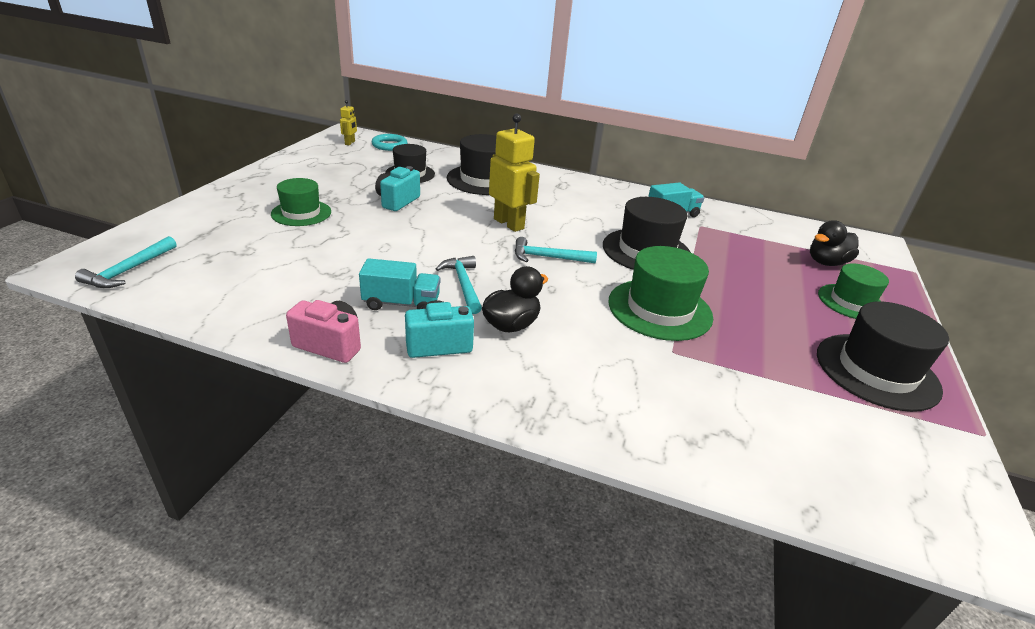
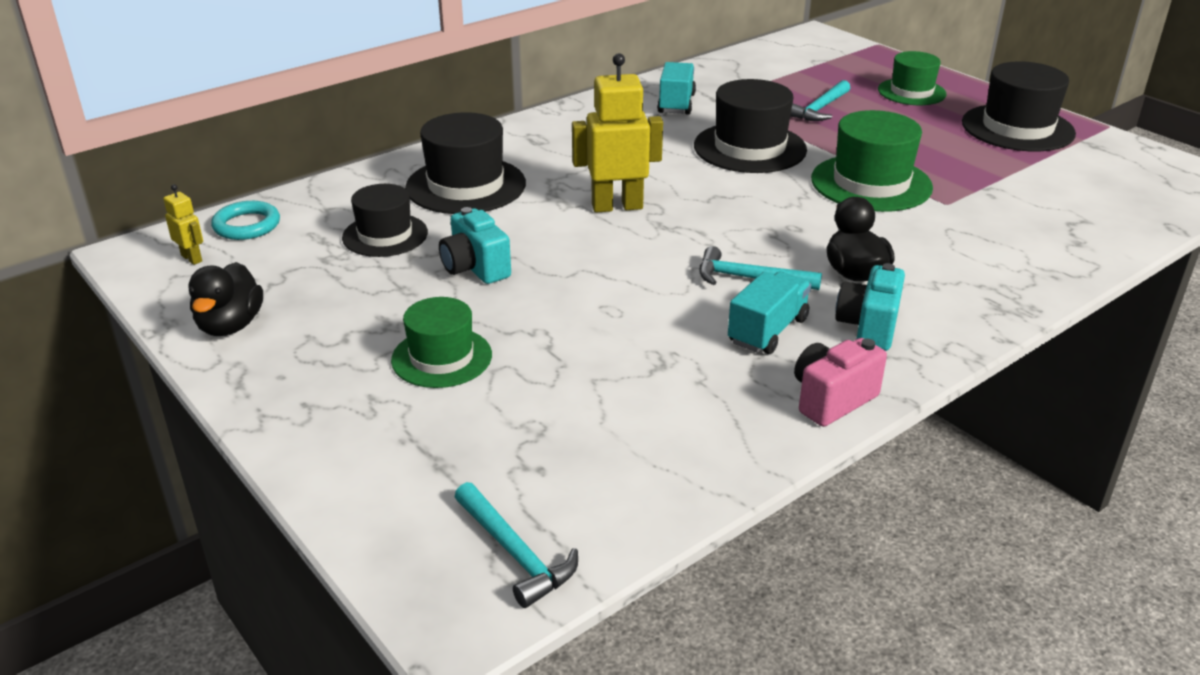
camera: 55 degrees left, 0 degrees up
(548, 257) = (722, 208): turquoise hammer -> turquoise hammer (819, 109)
(826, 262) = (837, 72): black duck -> black duck (230, 325)

